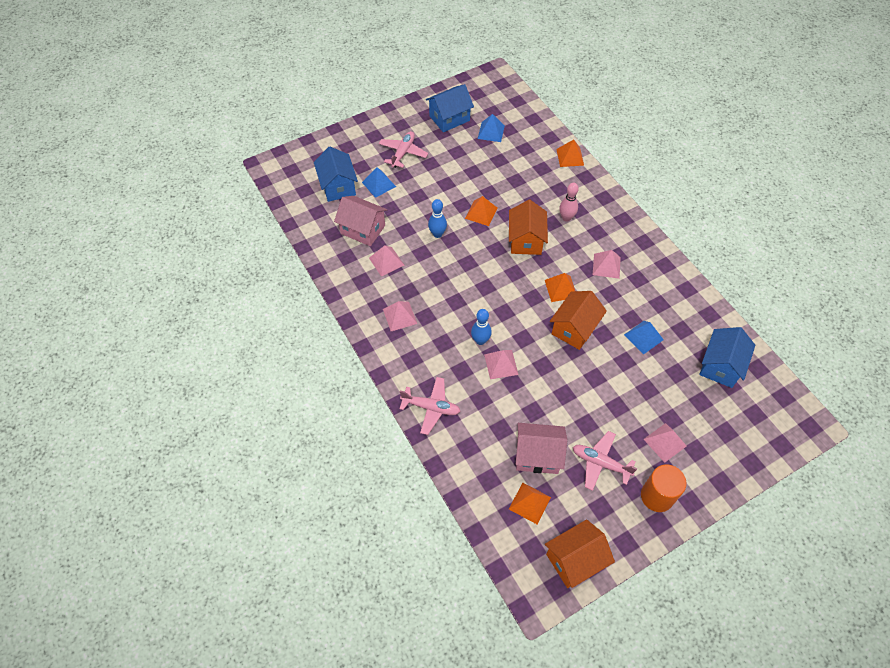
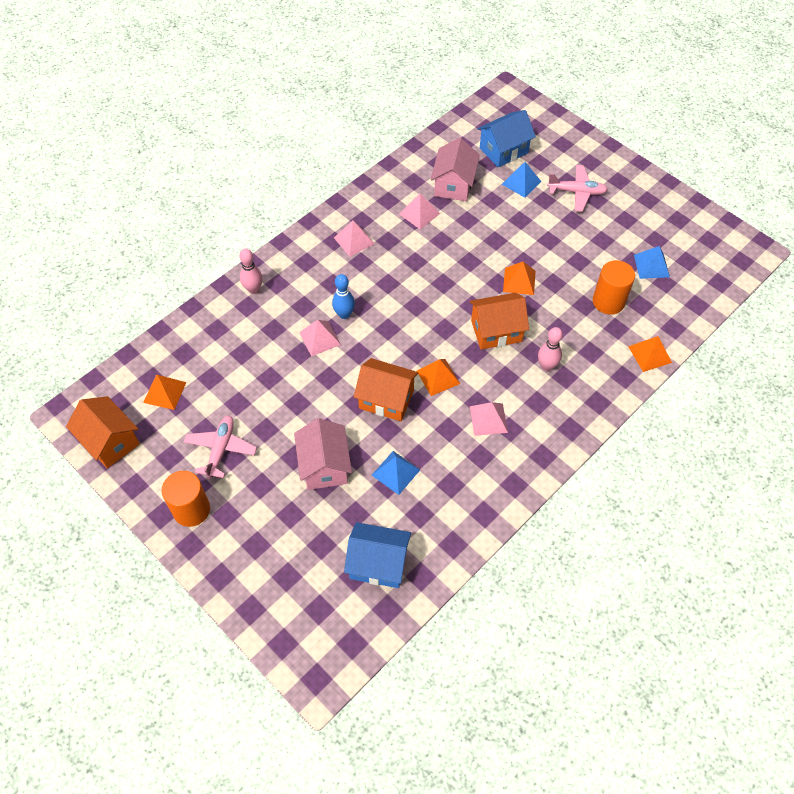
camera: 75 degrees right, 0 degrees up
(431, 407) = (253, 289): pink plane -> pink bowling pin
(437, 234) = (472, 248): blue bowling pin -> none
(449, 118) = (653, 222): blue house -> none
(517, 165) = (608, 301): none -> orange cylinder
(537, 455) = (219, 390): pink house -> pink house (324, 466)
(665, 442) = (259, 511): pink pyramid -> none

